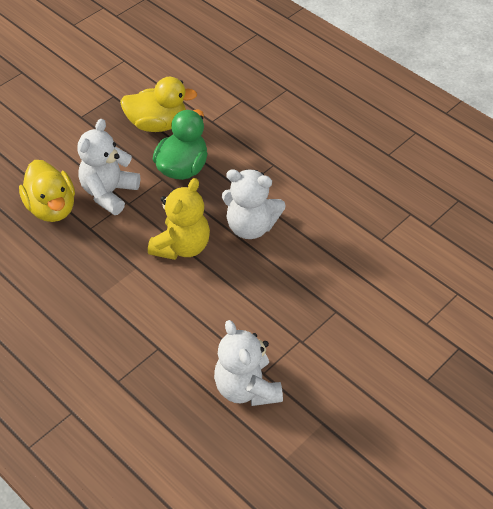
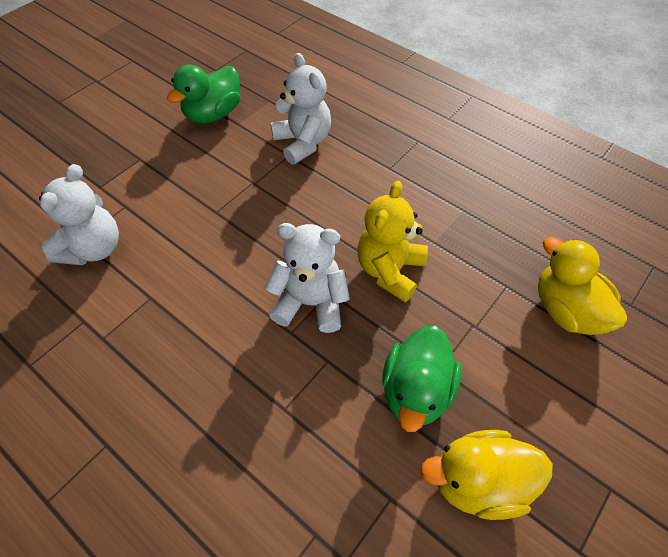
camera: 175 degrees right, 5 degrees up
(109, 193) = (503, 339): white teddy bear -> white teddy bear (94, 248)
(354, 441) = (213, 114): none -> green duck

